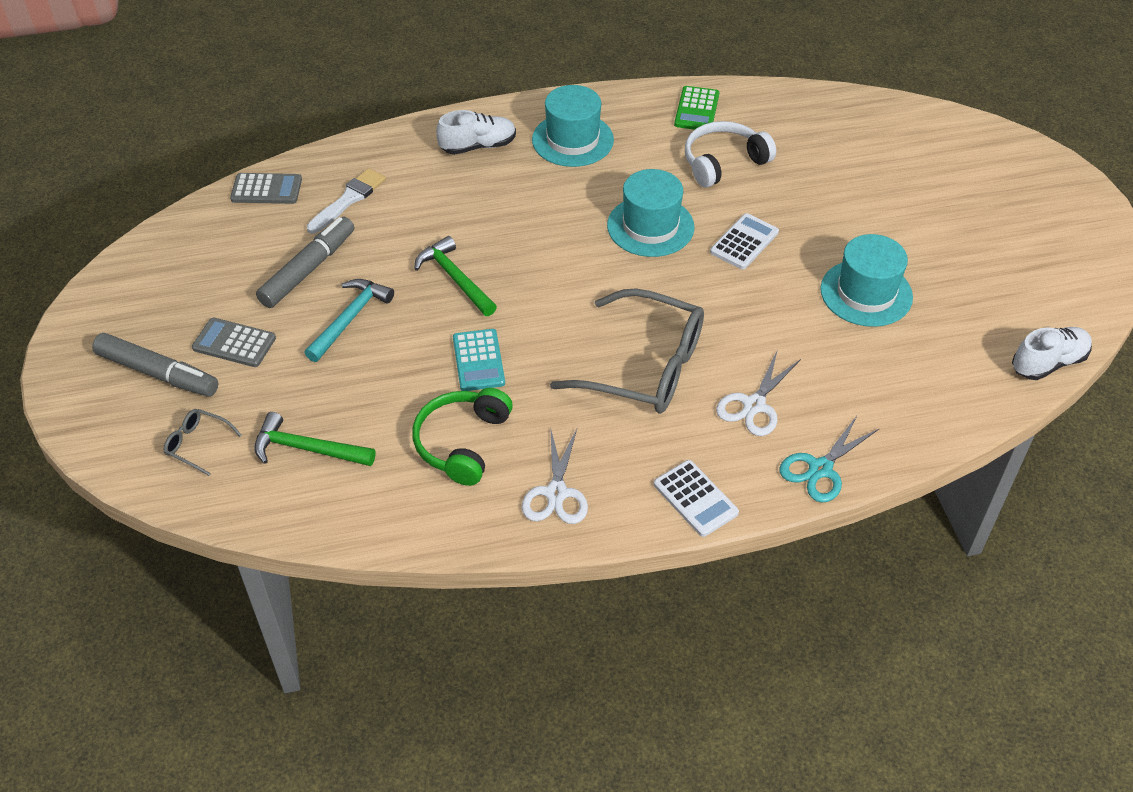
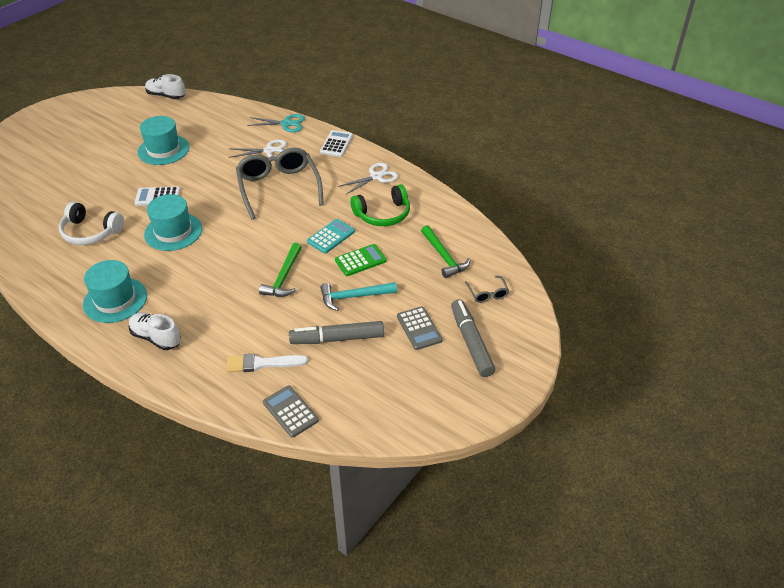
camera: 130 degrees left, 5 degrees down
(697, 109) = (41, 265): green calculator -> green calculator (360, 260)

